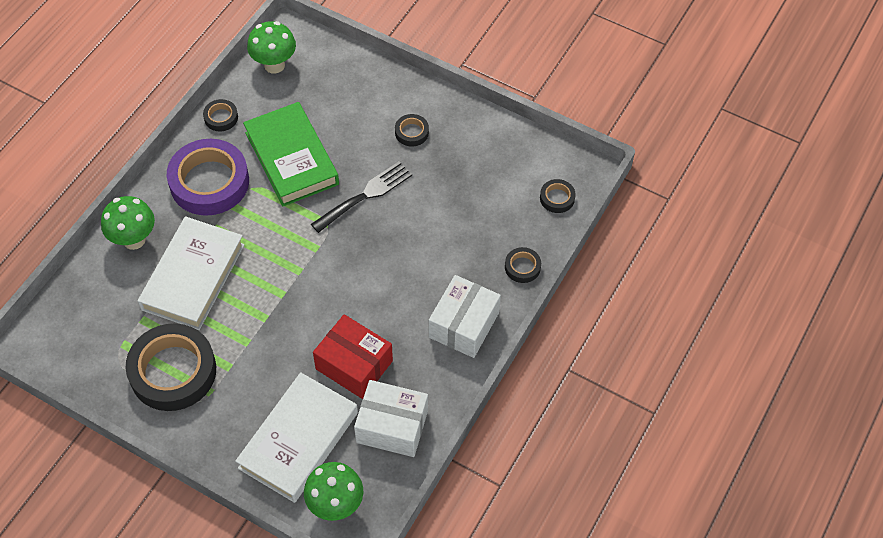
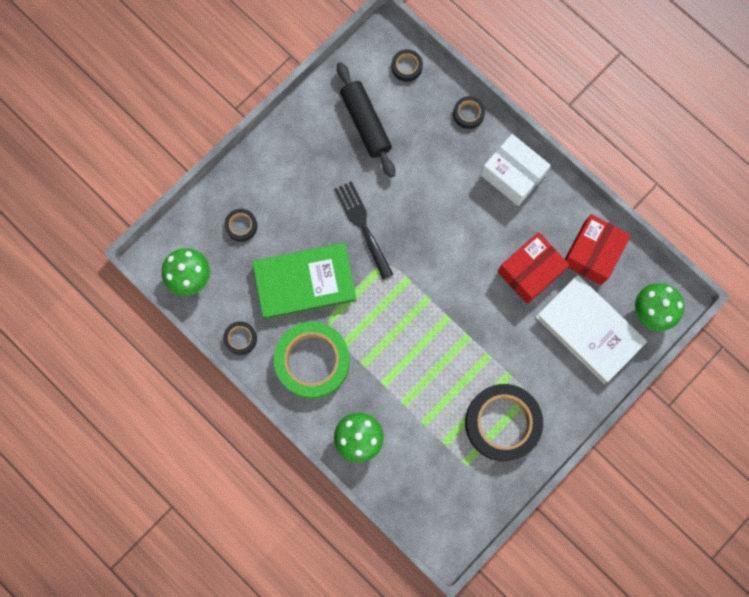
camera: 75 degrees left, 20 degrees up
(193, 277) = (411, 391): white book -> none
(209, 182) = (312, 361): purple tape -> green tape
(392, 426) = (592, 253): white box -> red box
(411, 132) = (304, 170): black tape -> black tape (241, 226)
(480, 174) = (365, 123): none -> black rolling pin

